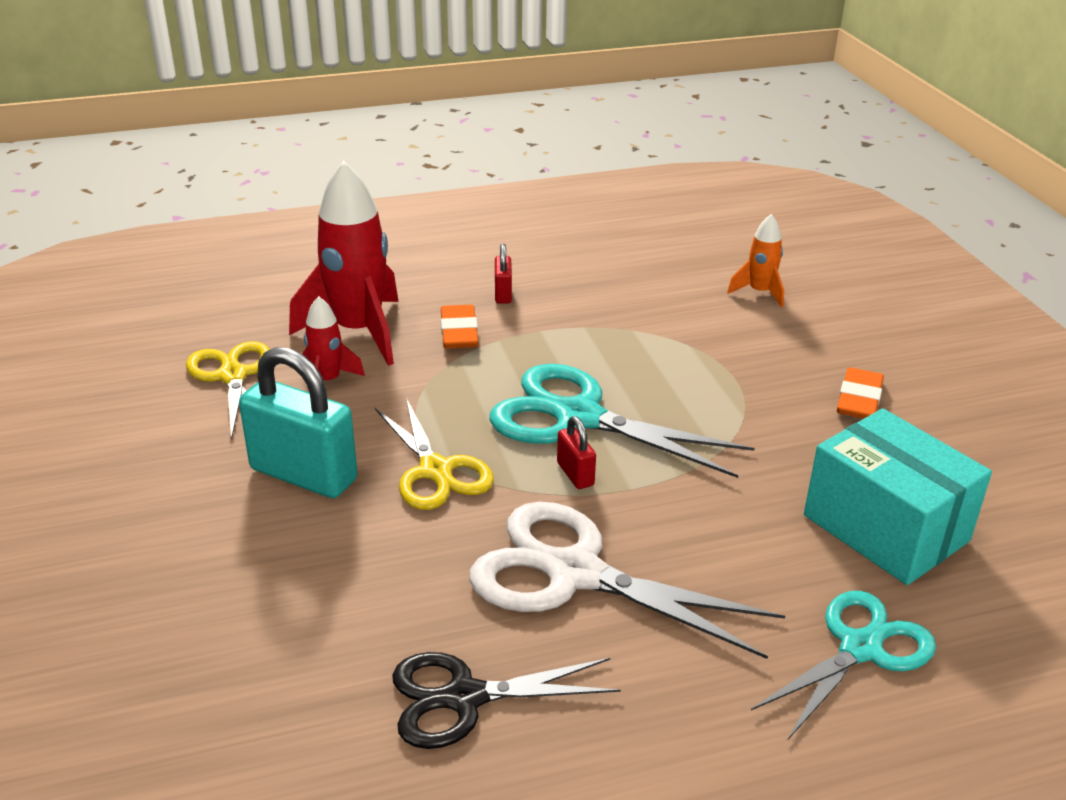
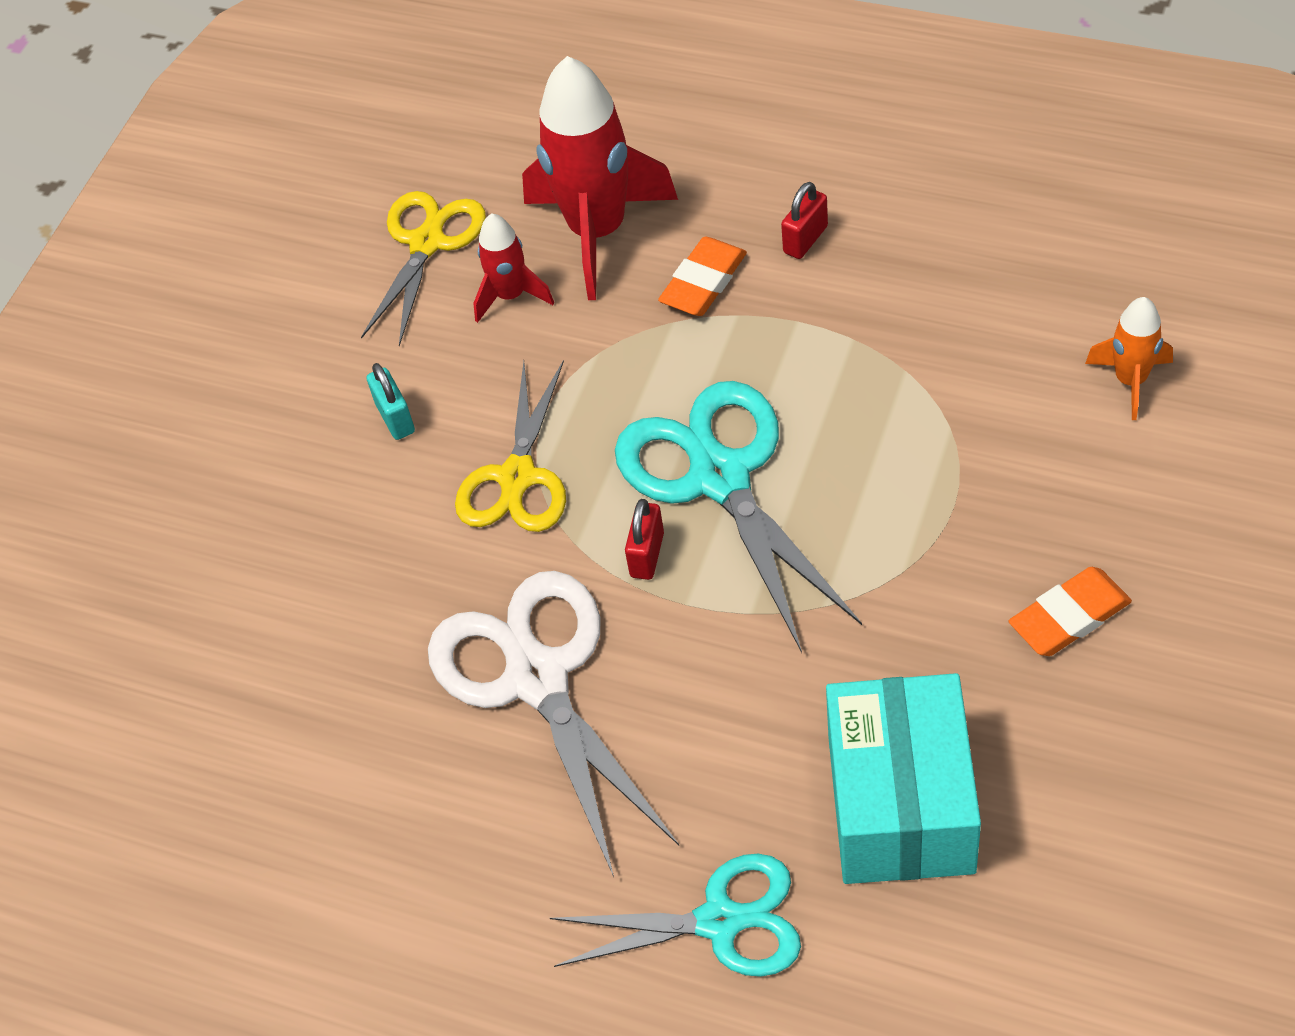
camera: 45 degrees right, 20 degrees up
(303, 474) = (395, 418): turquoise padlock -> turquoise padlock, size x0.46
(464, 698) = (334, 755): black scissors -> none

